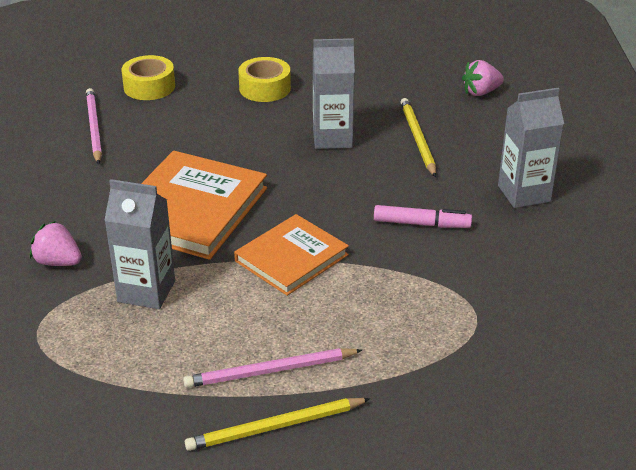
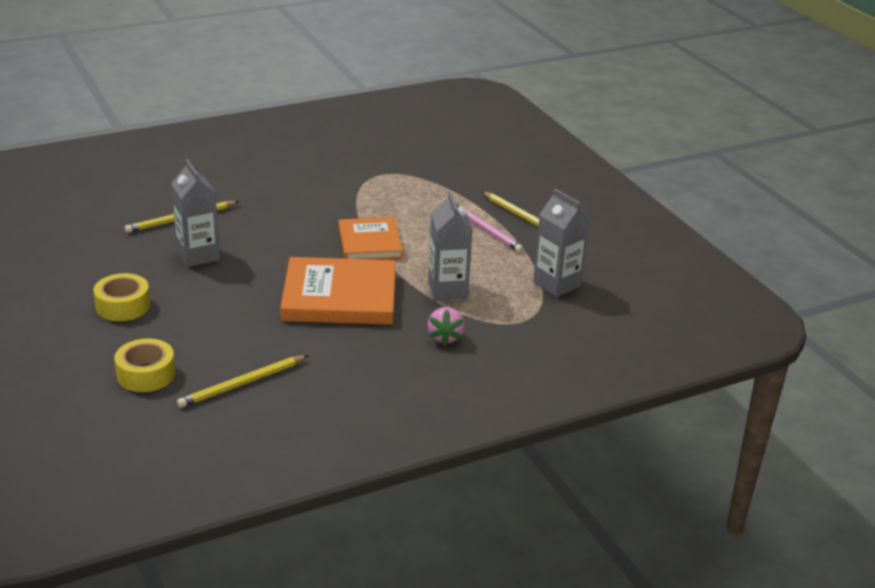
camera: 115 degrees left, 5 degrees down
(94, 128) = (242, 384): pink pencil -> yellow pencil
(291, 258) = (370, 242): orange book -> orange book turned 60 degrees clockwise
(421, 224) = (297, 202): pink marker -> none
(481, 92) = (90, 202): pink strawberry -> none
(524, 193) = (237, 172): grey carton -> grey carton (556, 284)

